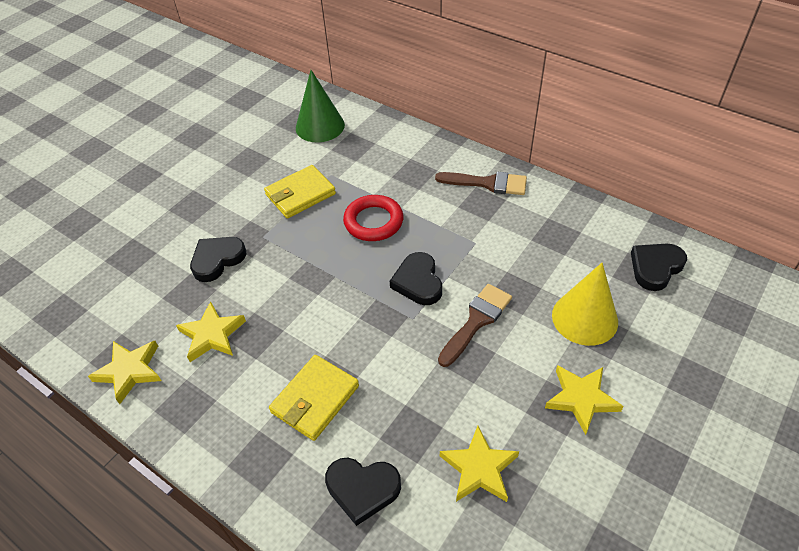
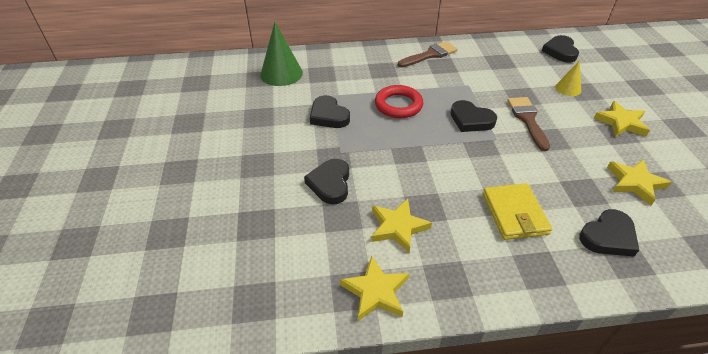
camera: 45 degrees left, 5 degrees down
(300, 194) = (328, 116): yellow wallet -> black heart
(584, 318) = (568, 88): yellow cone -> yellow cone, size x0.56

